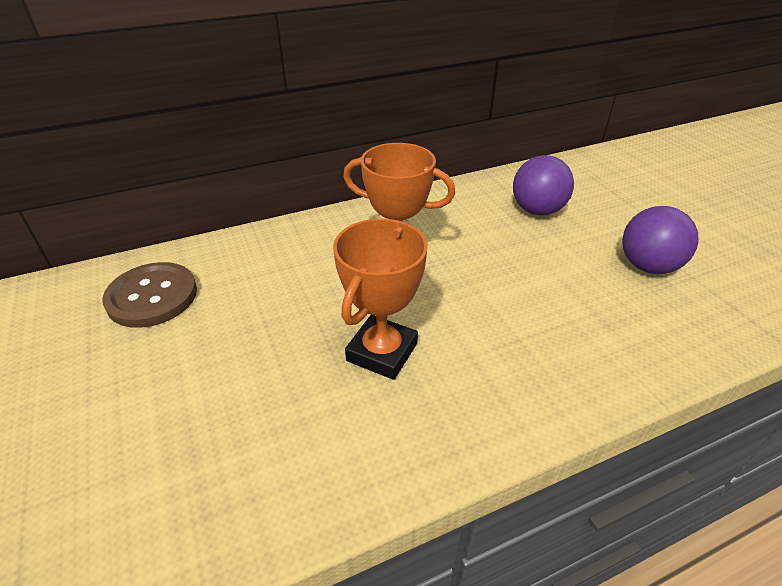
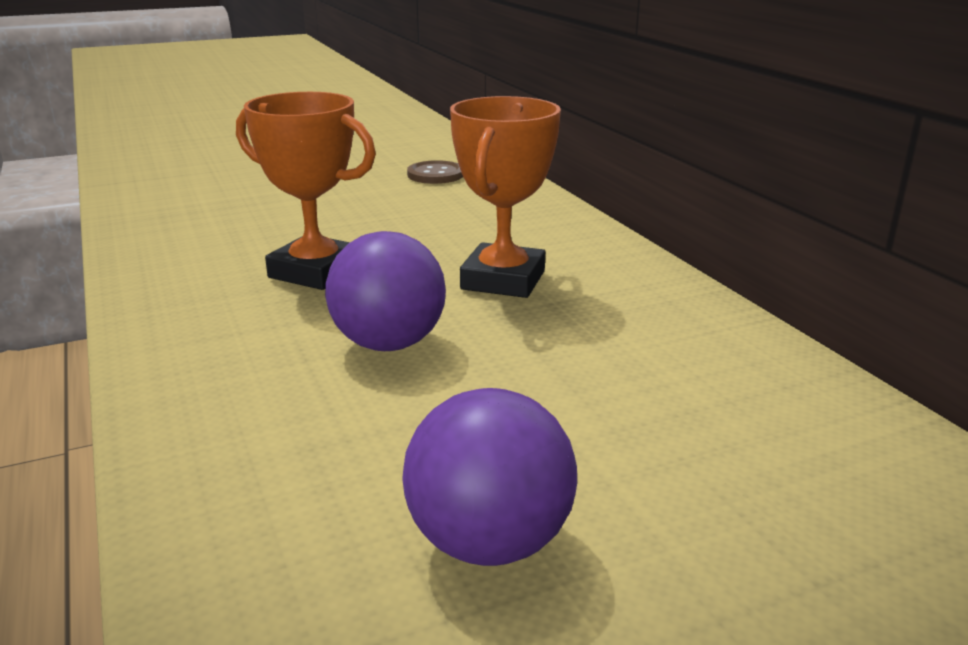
camera: 90 degrees right, 15 degrees down
(152, 296) = (435, 175): brown button -> brown button, size x0.63
(537, 210) = (699, 417): purple ball -> purple ball (388, 344)

